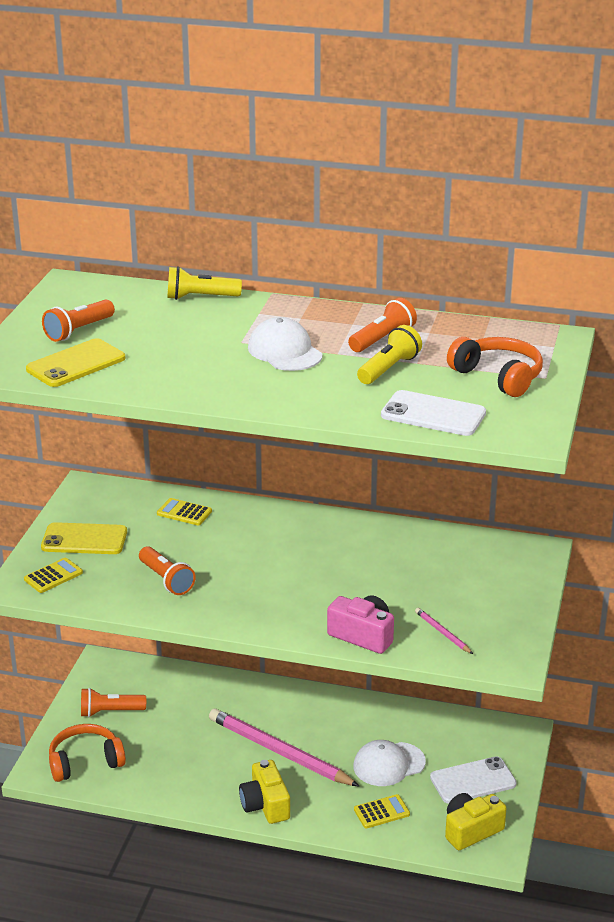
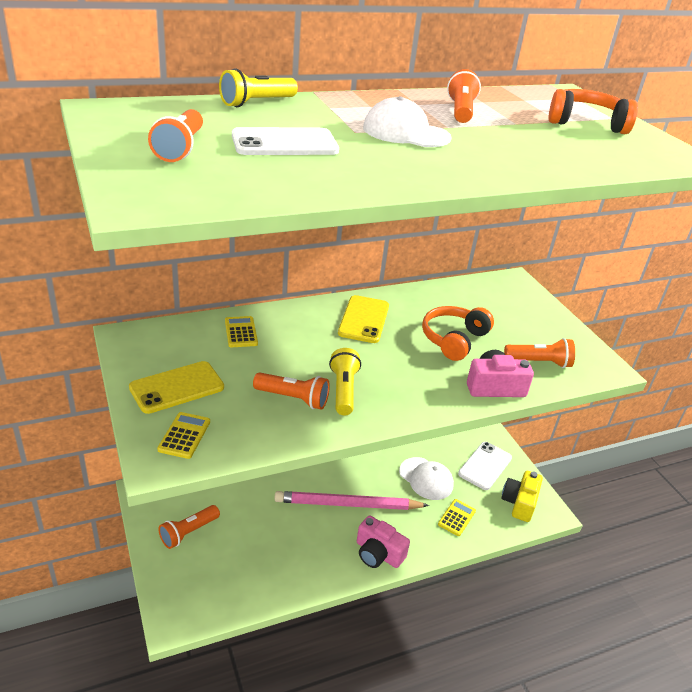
camera: 40 degrees left, 5 degrees up
(76, 364) = (228, 180): yellow phone -> yellow phone (364, 319)
(85, 761) = (206, 589): orange headphones -> orange headphones (453, 339)
(184, 512) = (241, 332): yellow calculator -> yellow calculator turned 90 degrees clockwise
(265, 804) = (378, 553): yellow camera -> pink camera
(389, 369) = (507, 131): yellow flashlight -> yellow flashlight (343, 390)
(389, 764) = (426, 478): white cap -> white cap turned 75 degrees counterclockwise
(433, 414) = (602, 158): white phone -> white phone (284, 143)
(443, 633) = (539, 362): pink pencil -> orange flashlight

